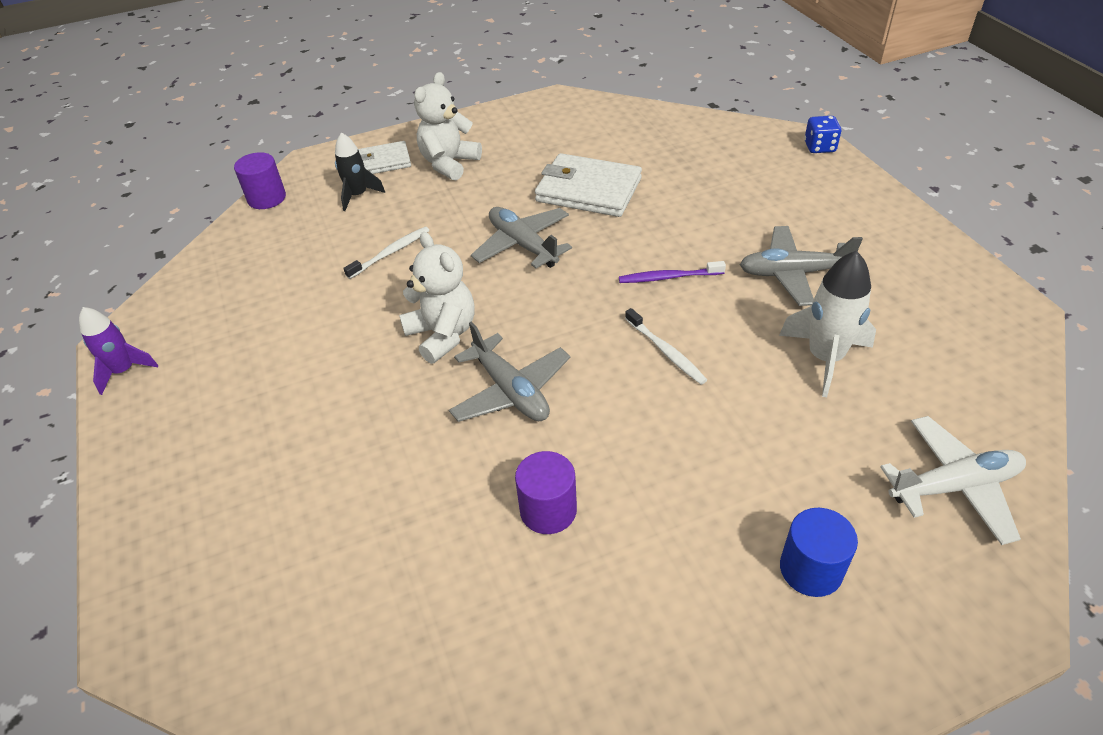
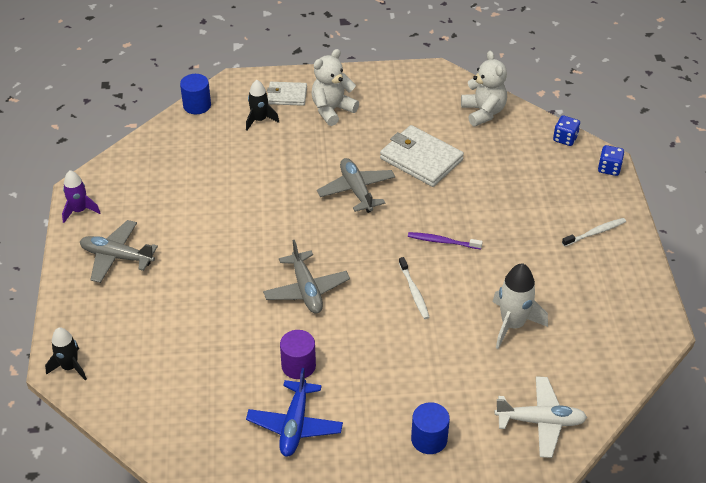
camera: 15 degrees right, 0 degrees up
(156, 632) = (70, 367): none -> black rocket
(267, 198) = (197, 105): purple cylinder -> blue cylinder
(391, 252) = (267, 172): white toothbrush -> white toothbrush (595, 232)
(442, 335) = (279, 241): white teddy bear -> white teddy bear (483, 112)
(586, 615) = (295, 425): none -> blue plane
(748, 129) = (565, 139): none -> blue dice
(793, 273) = (528, 262): grey plane -> grey plane (117, 257)

